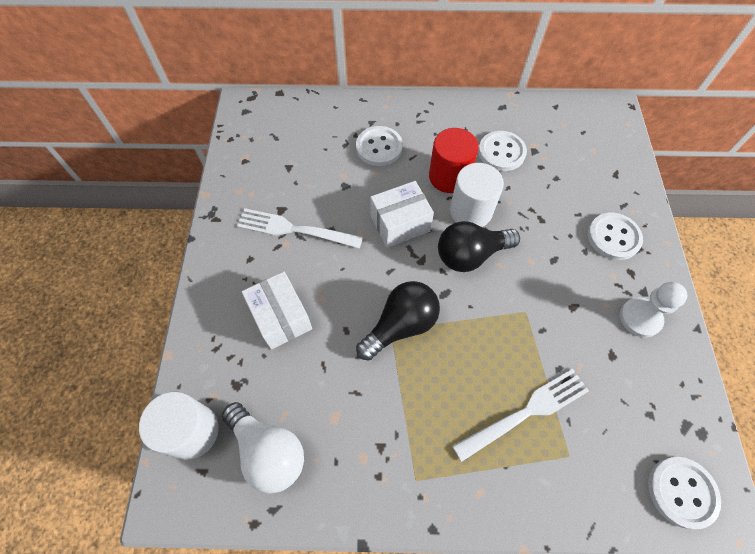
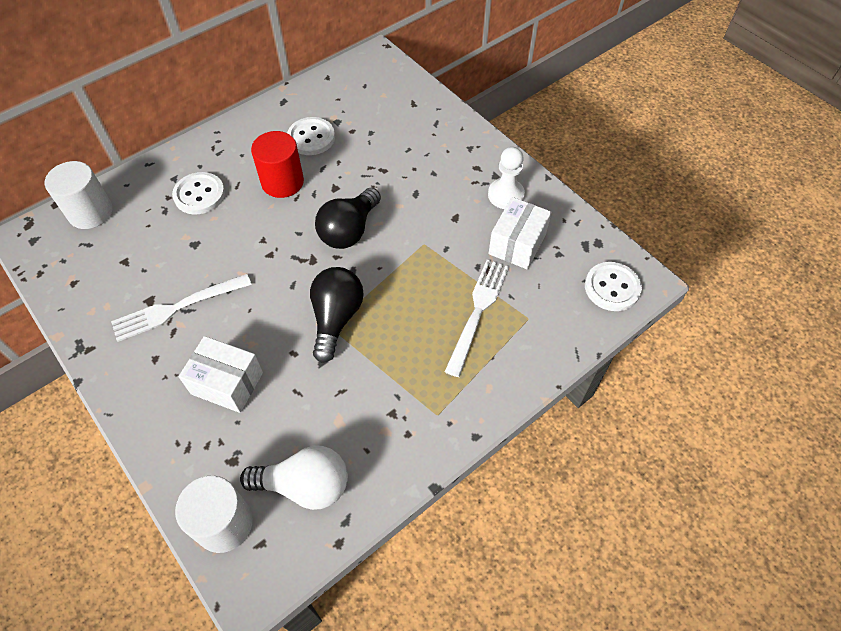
camera: 40 degrees left, 5 degrees down
(400, 224) = (270, 243): white box -> white box (517, 244)
(470, 211) = (322, 198): white cylinder -> white cylinder (90, 212)
(613, 237) = (446, 150): white button -> none

